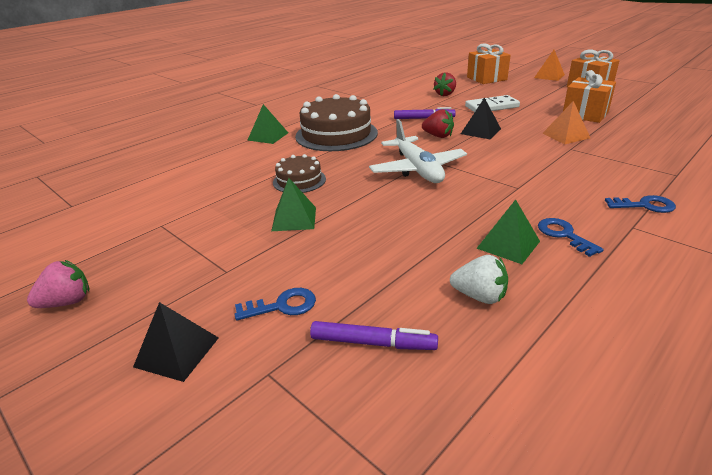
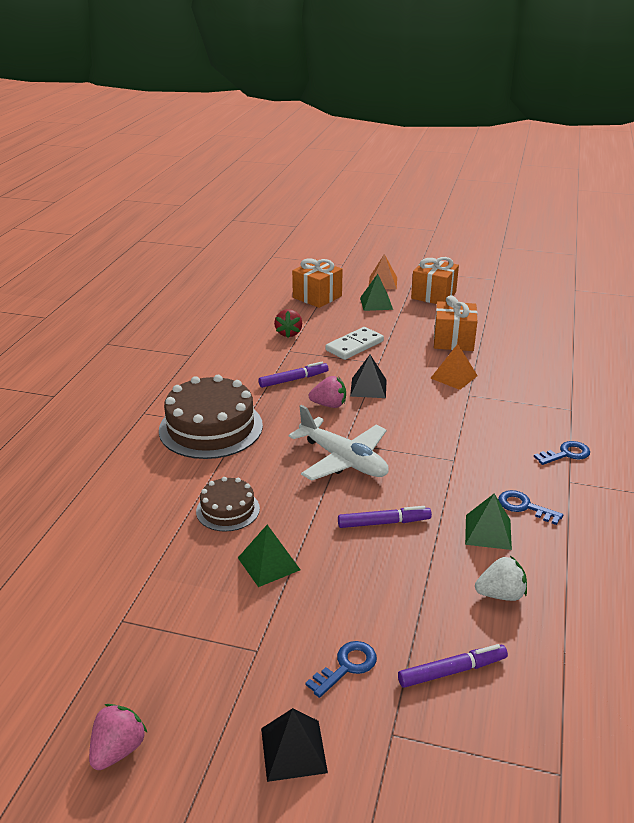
camera: 30 degrees left, 0 degrees up
(268, 136) = (125, 450): green pyramid -> green pyramid (376, 303)
(413, 215) = (383, 522): none -> purple marker
(438, 136) = (329, 405): red strawberry -> pink strawberry

